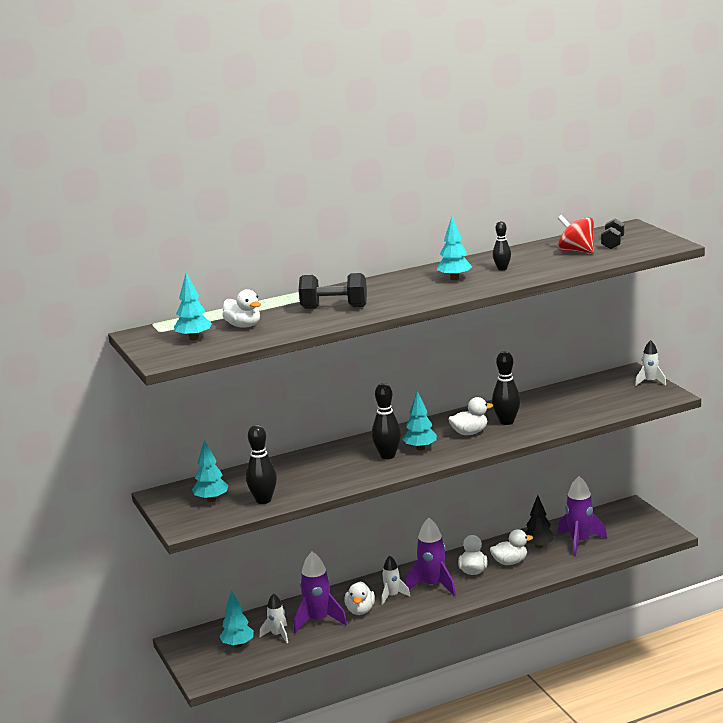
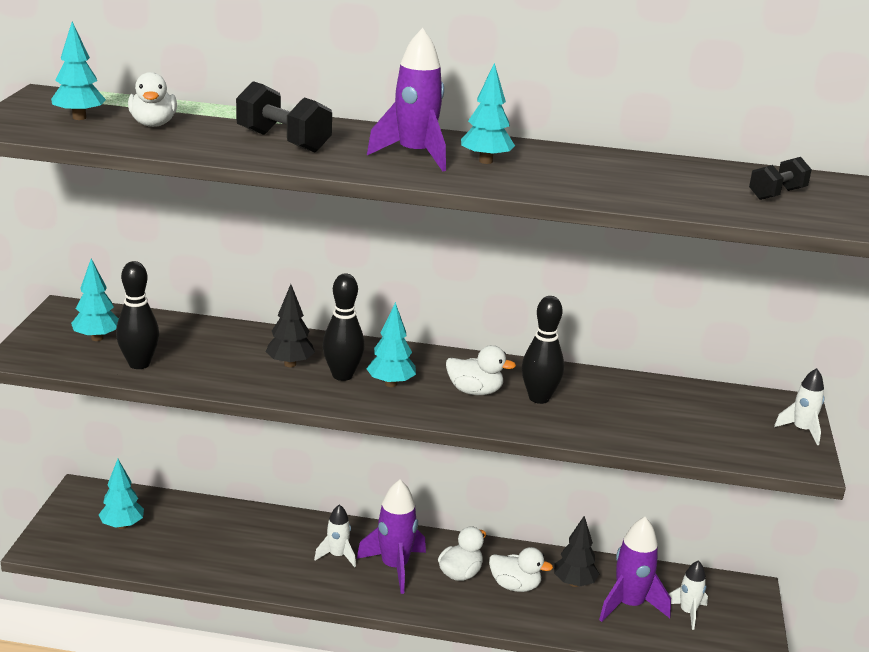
camera: 30 degrees right, 5 degrees up
(277, 635) = (171, 536): white rocket -> white rocket (687, 612)
(318, 621) = (229, 542): purple rocket -> purple rocket (415, 155)
(349, 463) = (290, 364): none -> black tree
(360, 610) = (284, 554): white duck -> none
(502, 268) = (567, 171): black bowling pin -> none
(576, 251) = (706, 186): red spinning top -> none

